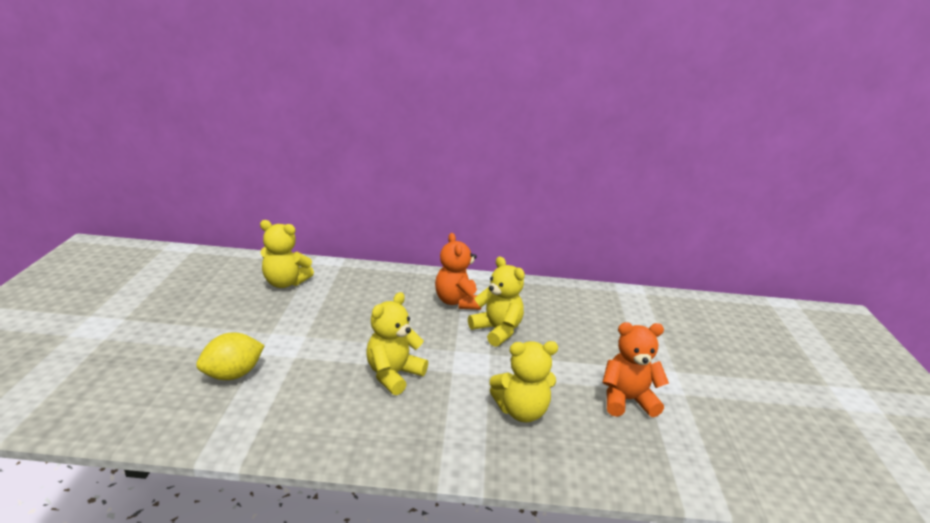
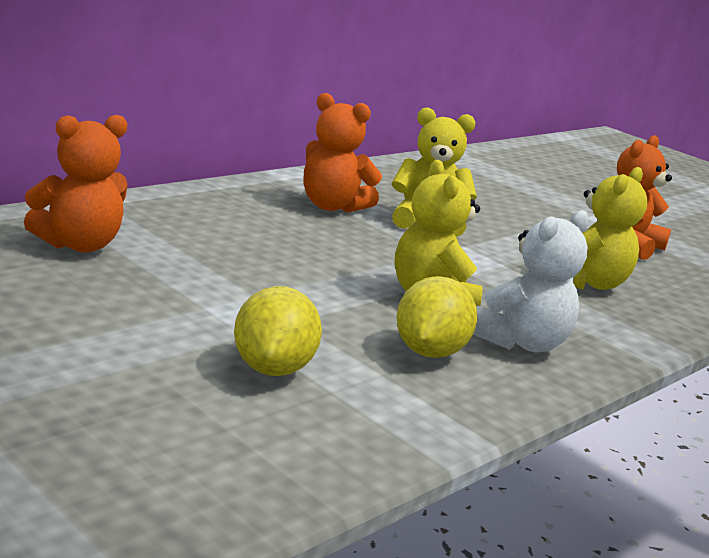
camera: 50 degrees left, 5 degrees down
(285, 283) = (79, 245): yellow teddy bear -> orange teddy bear
(320, 403) = (429, 352): none -> yellow lemon
(382, 424) = (521, 343): none -> white teddy bear

